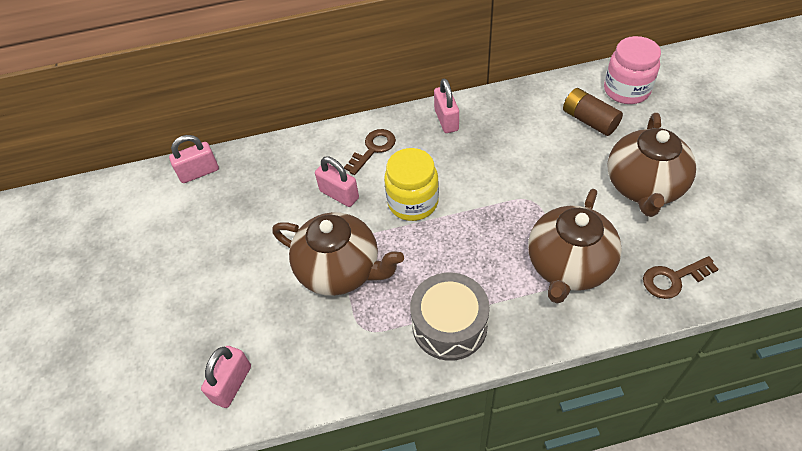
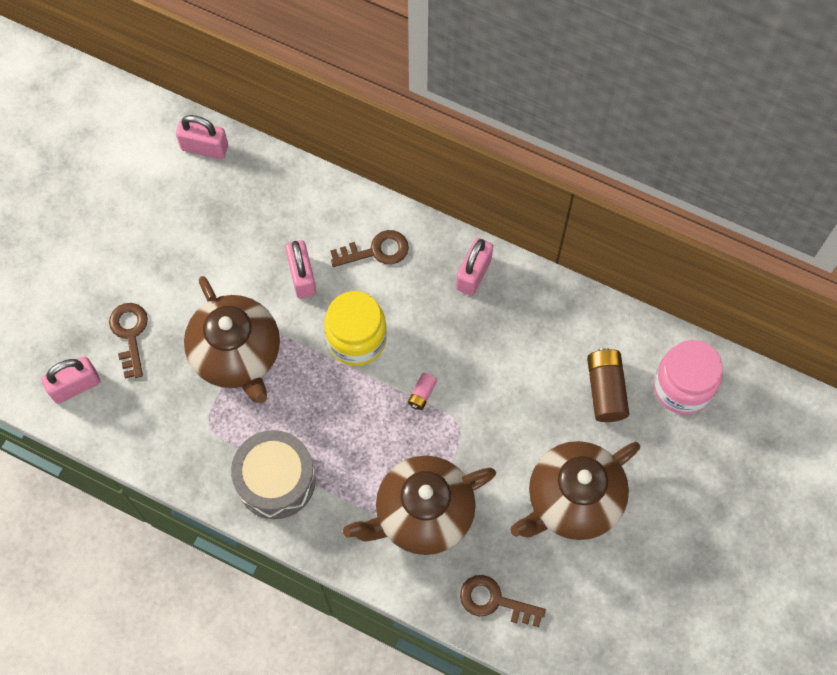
camera: 35 degrees right, 15 degrees up
(245, 316) = (130, 334): none -> brown key
(488, 200) = (422, 394): none -> pink battery

